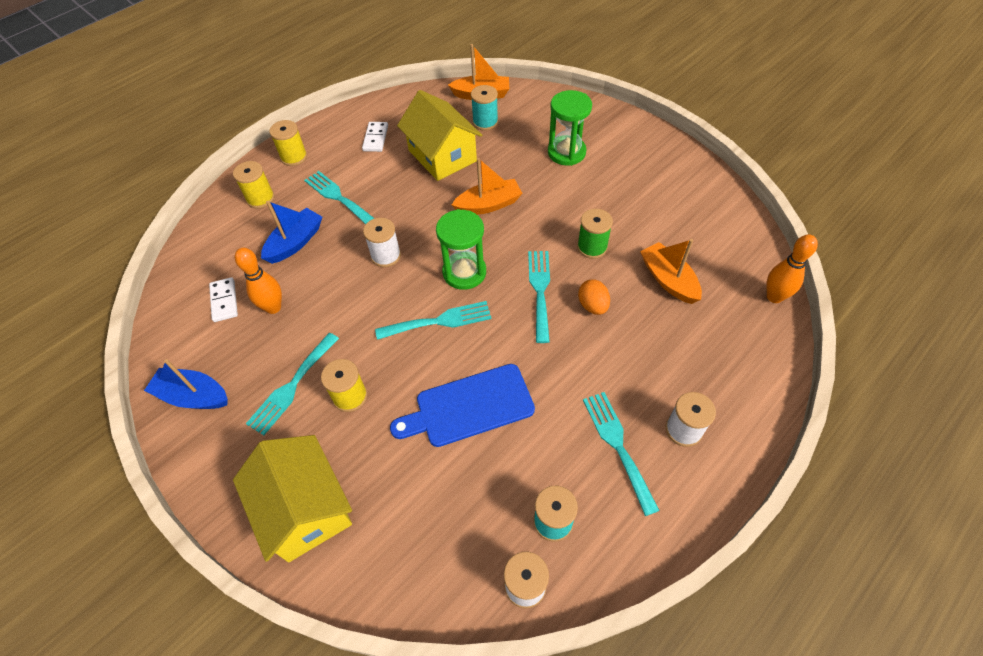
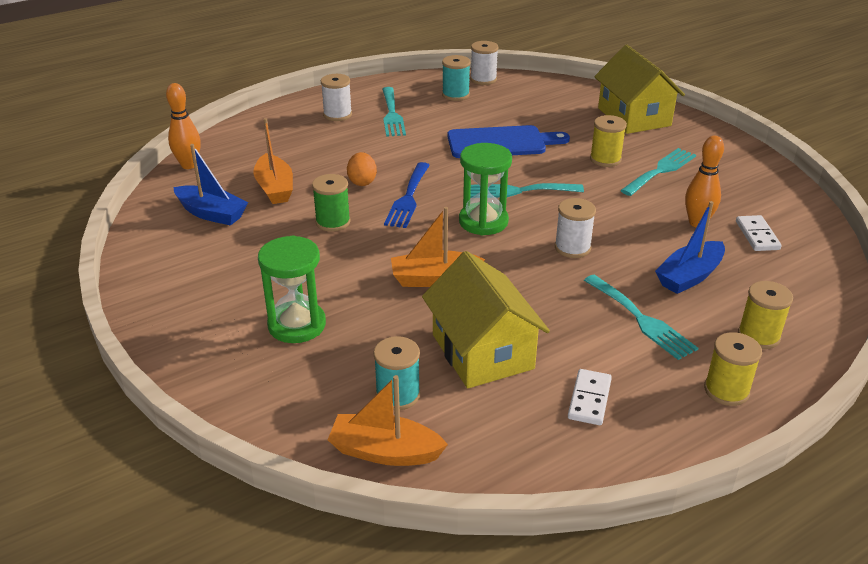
camera: 170 degrees left, 20 degrees down
(193, 396) = (753, 176): blue boat -> blue boat (211, 213)
(540, 290) = (408, 198): turquoise fork -> blue fork

